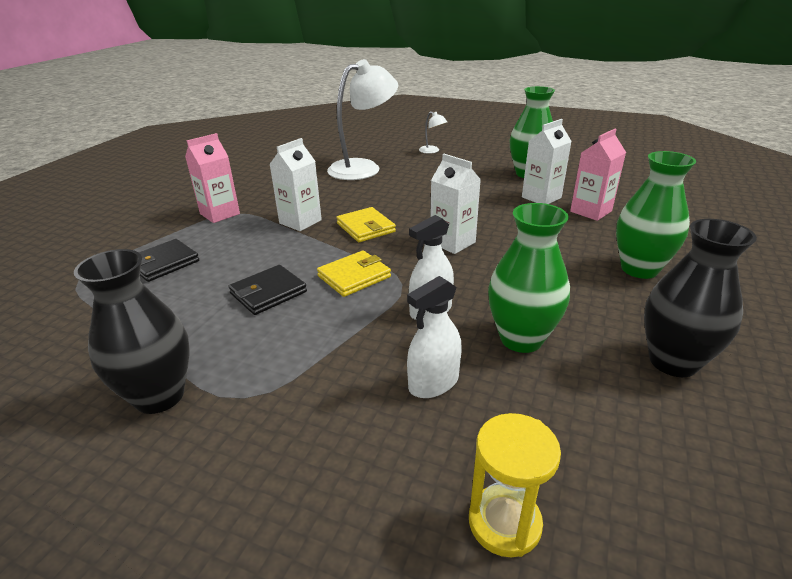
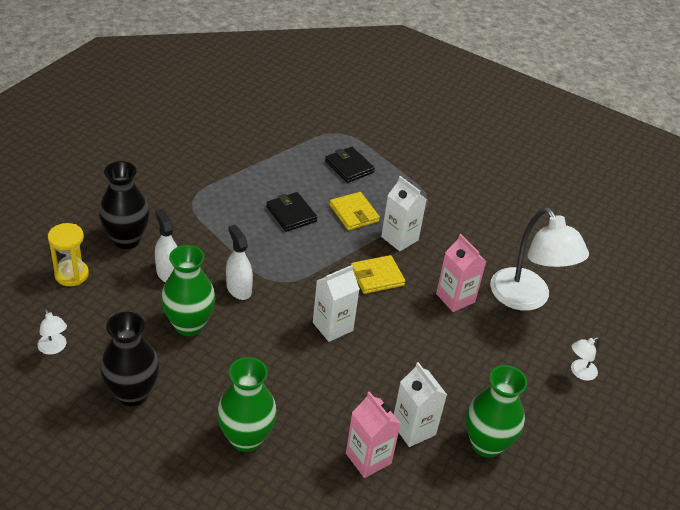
camera: 95 degrees right, 10 degrees up
(159, 396) = (207, 172): black vase -> black vase (126, 239)
(220, 214) = (427, 193): pink carton -> pink carton (455, 298)
(354, 276) = (297, 258): yellow wallet -> yellow wallet (354, 213)
(686, 481) = (54, 348): none -> white lamp

